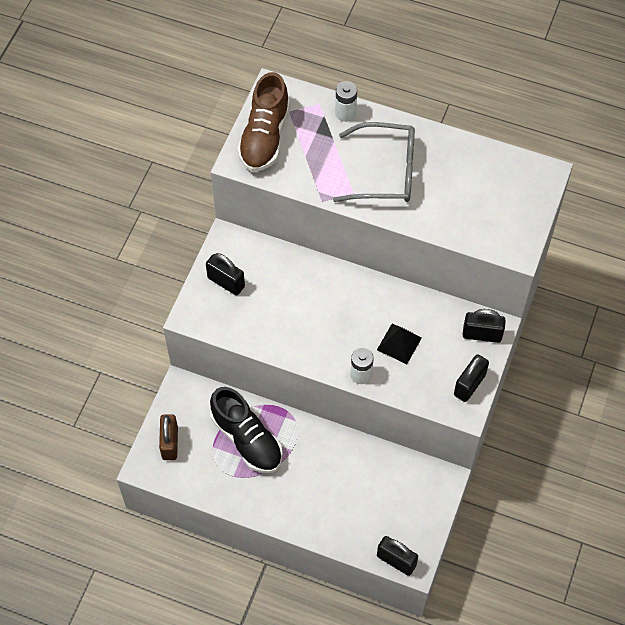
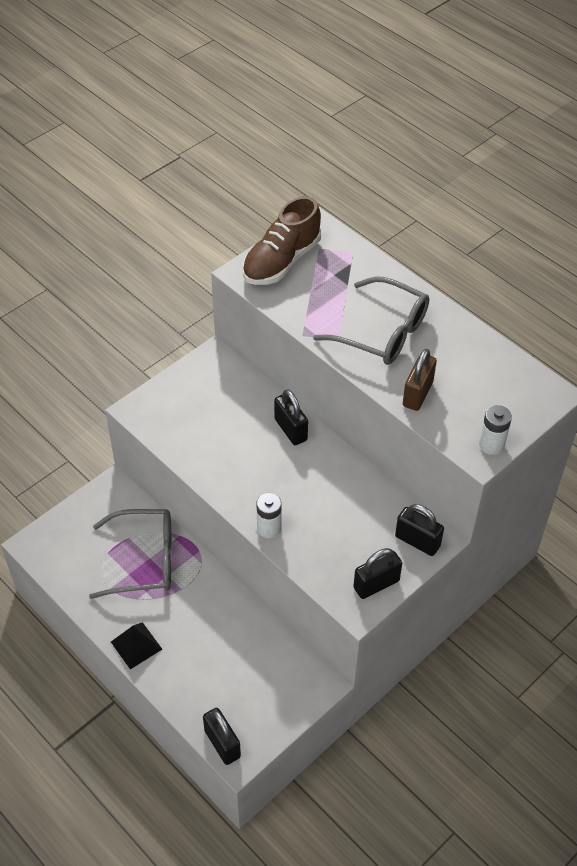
camera: 25 degrees right, 10 degrees down
(170, 443) = (69, 533): brown padlock -> brown padlock (417, 394)
(226, 282) = (188, 393): black padlock -> black padlock (290, 429)
(247, 439) = (144, 560): black shoe -> grey glasses
(345, 113) = (373, 268): white battery -> white battery (491, 445)
(399, 343) = (325, 515): black pyramid -> black pyramid (136, 645)

